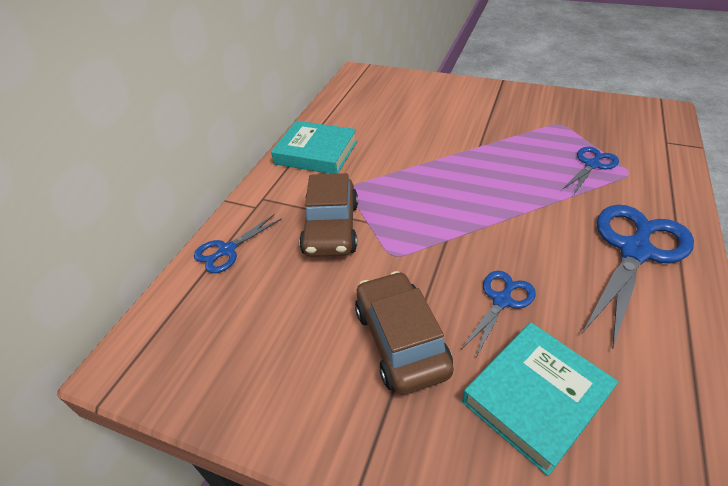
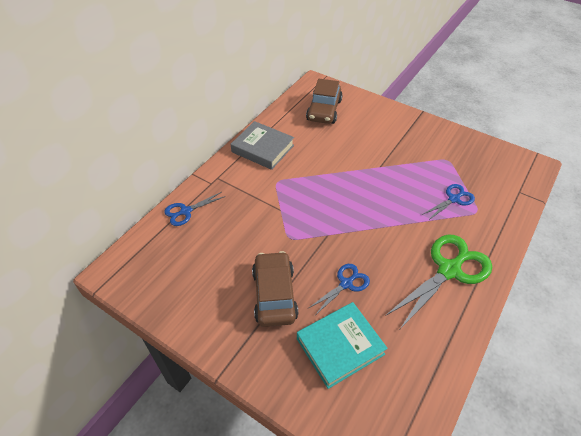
camera: 10 degrees right, 5 degrees up
(316, 153) = (263, 148): turquoise book -> grey book
(331, 228) = (255, 210): brown car -> brown car (324, 110)
(634, 251) = (449, 270): blue scissors -> green scissors

